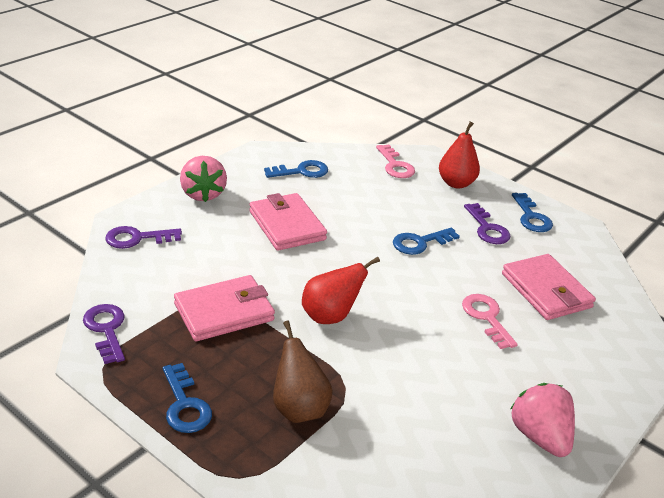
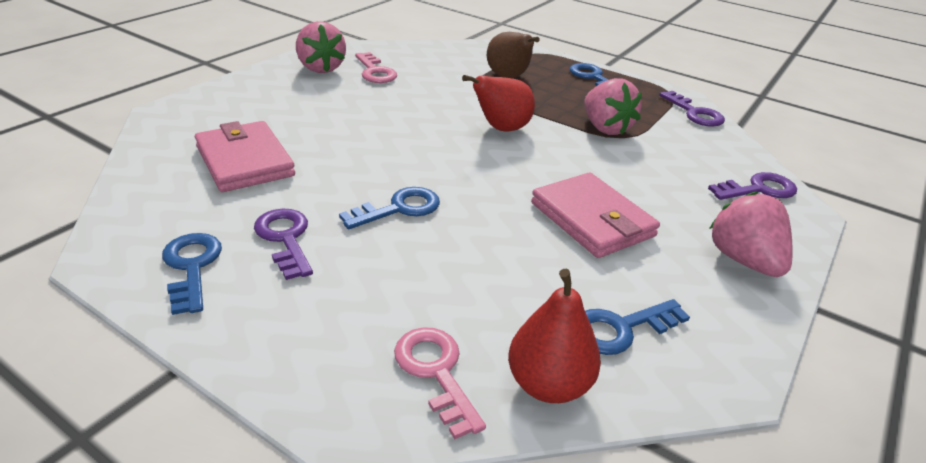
camera: 175 degrees right, 0 degrees up
(224, 312) = (605, 128): pink wallet -> pink strawberry
(456, 183) = (309, 334): red pear -> red pear (548, 384)
(486, 317) = (334, 134): pink key -> pink key (375, 72)

